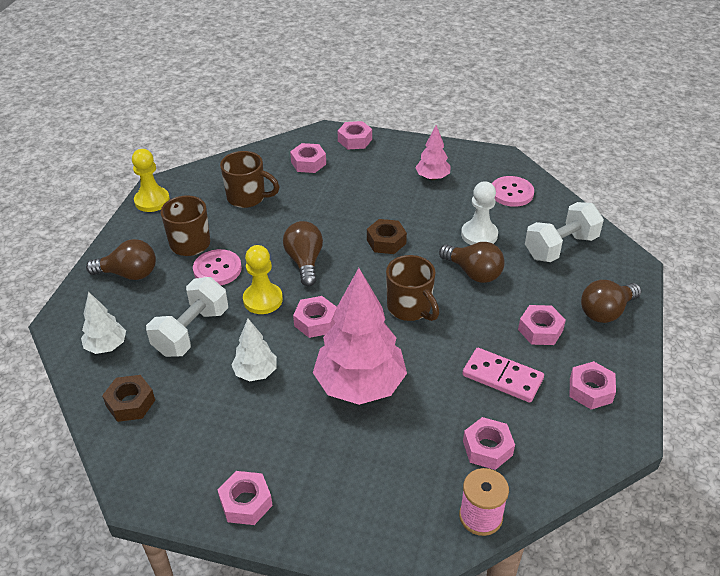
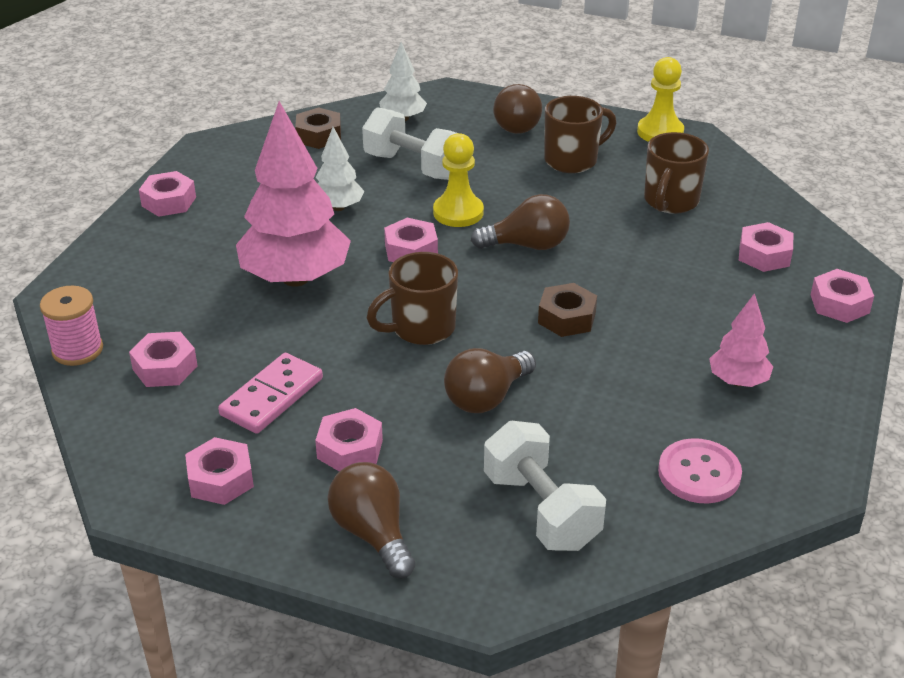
camera: 95 degrees right, 5 degrees down
(217, 269) = (520, 181): pink button -> none
(479, 235) = (578, 416): white pawn -> none

